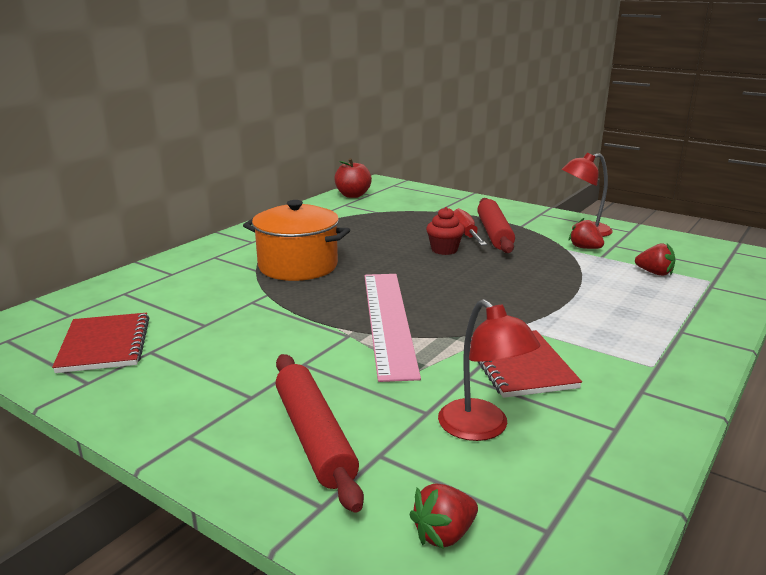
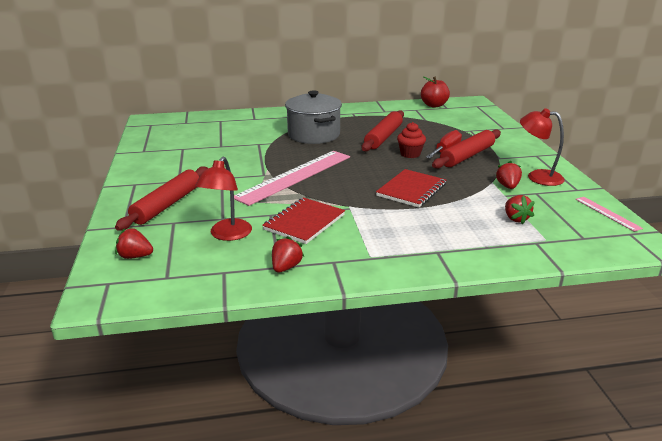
camera: 45 degrees right, 5 degrees up
(104, 345) = (173, 139): red notebook -> red notebook (411, 190)
(298, 266) = (314, 135): orange pot -> grey pot
(379, 242) = (383, 137): none -> red rolling pin
(623, 425) = (286, 267): none -> red strawberry
(689, 242) = (607, 213): none -> pink ruler

